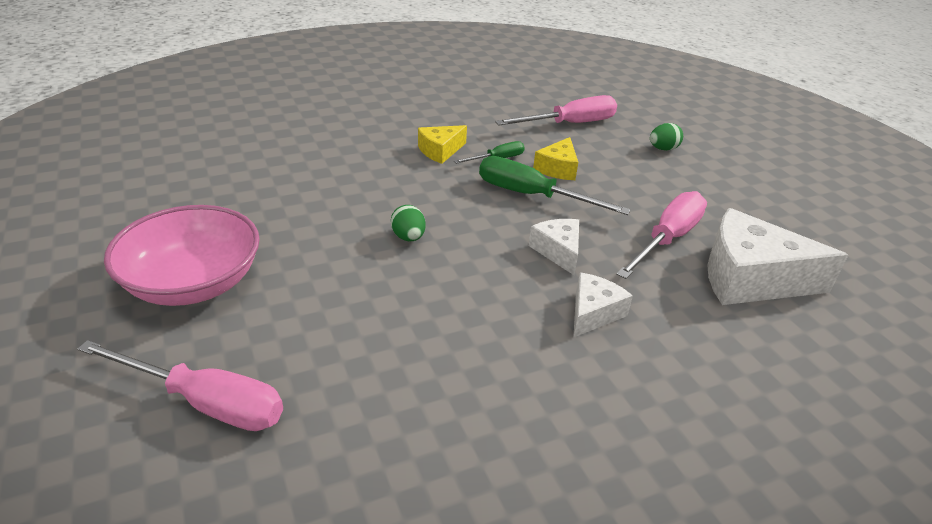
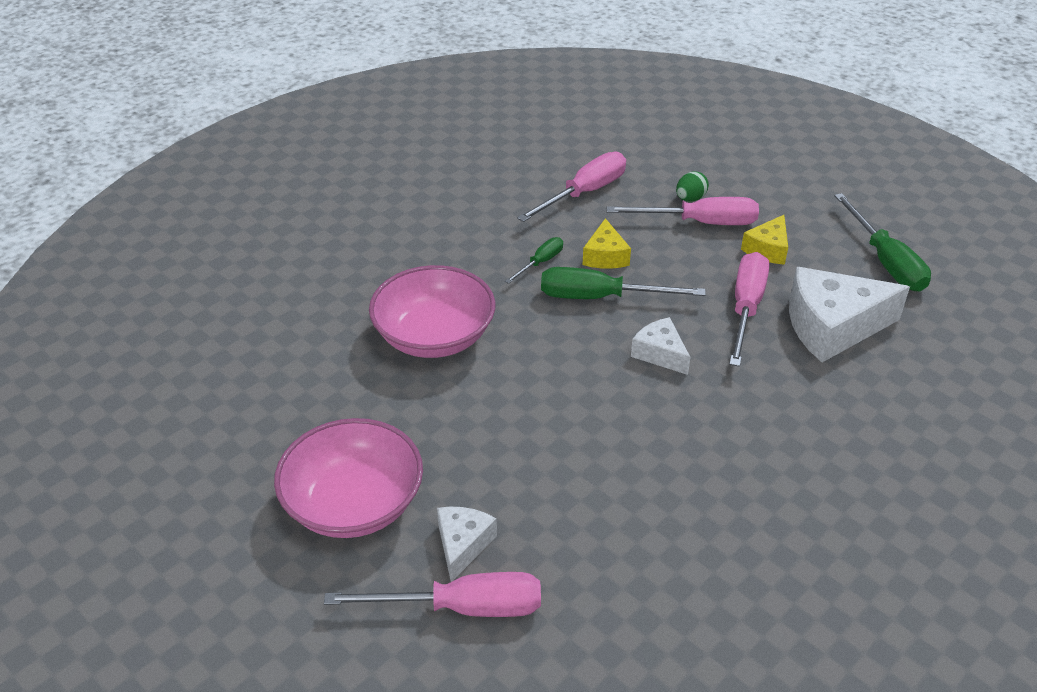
camera: 20 degrees left, 5 degrees up
(367, 184) = (434, 336): none -> pink bowl
(408, 237) = (517, 384): green egg -> none
(440, 151) = (477, 270): yellow cheese -> yellow cheese (768, 249)
(593, 313) = (724, 407): white cheese -> white cheese (462, 545)
(661, 167) = (700, 223): none -> pink screwdriver
(837, 240) = (885, 261): none -> green screwdriver

